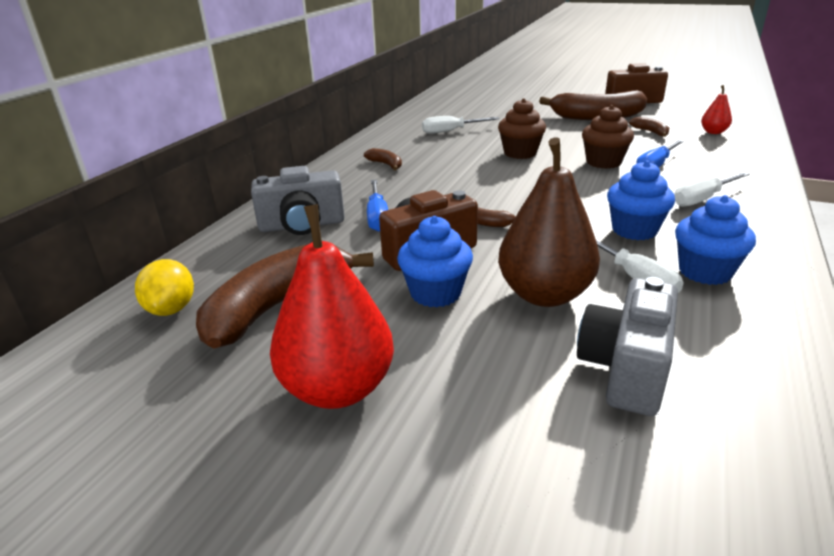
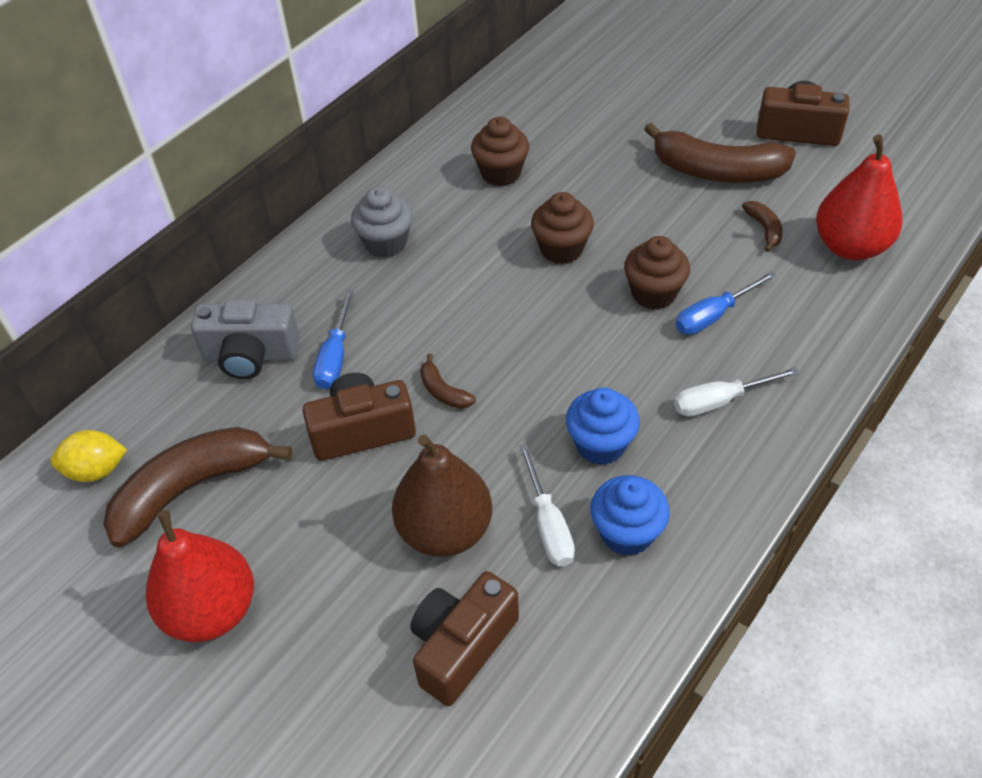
camera: 15 degrees right, 20 degrees up
(171, 309) = (96, 470): yellow lemon -> yellow lemon turned 75 degrees clockwise
(386, 164) = (386, 243): brown banana -> grey cupcake
(435, 293) = (342, 503): blue cupcake -> none
(451, 131) = (501, 173): white screwdriver -> brown cupcake
(625, 368) = (462, 646): grey camera -> brown camera
(713, 132) = (850, 246): red pear -> red pear, size x2.08

